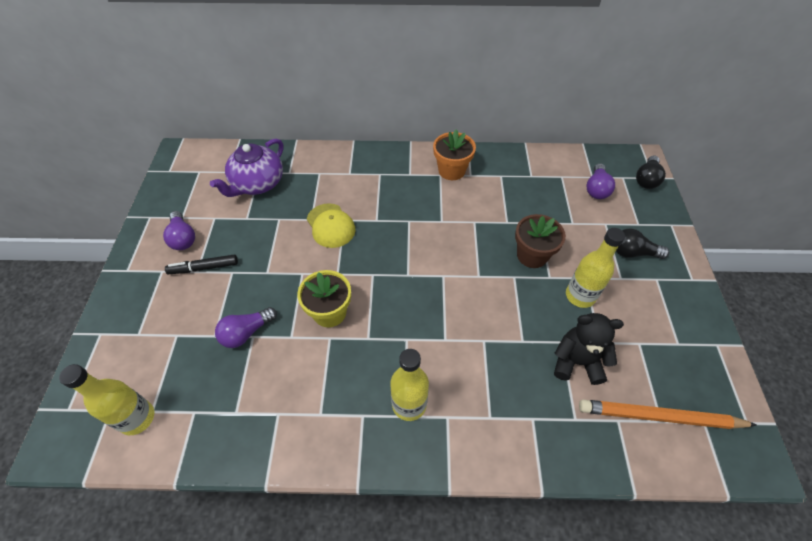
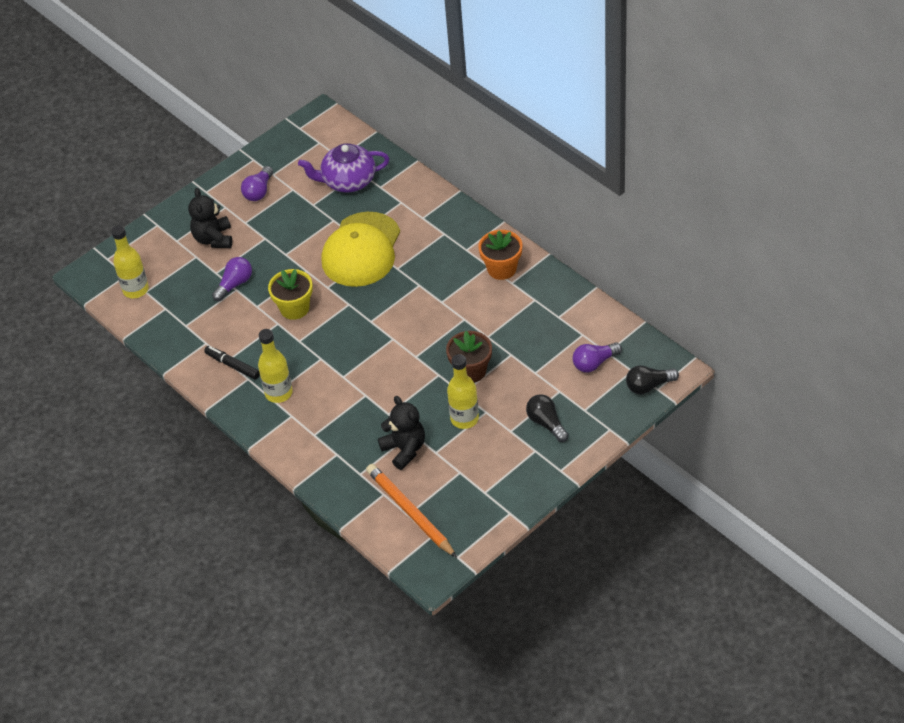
camera: 50 degrees right, 5 degrees down
(179, 306) = (213, 239): none -> black teddy bear
(203, 268) = (251, 223): black marker -> black marker (232, 365)
(246, 333) = (234, 284): purple light bulb -> purple light bulb turned 120 degrees clockwise
(330, 225) = (361, 250): yellow cap -> yellow cap, size x1.76

